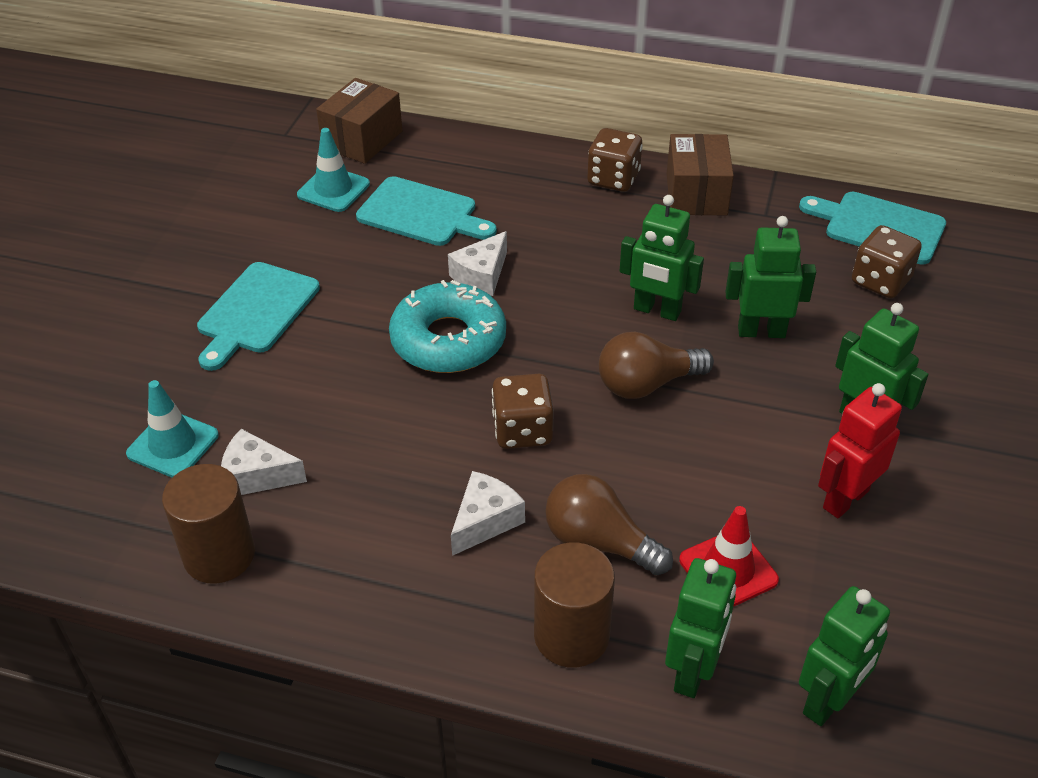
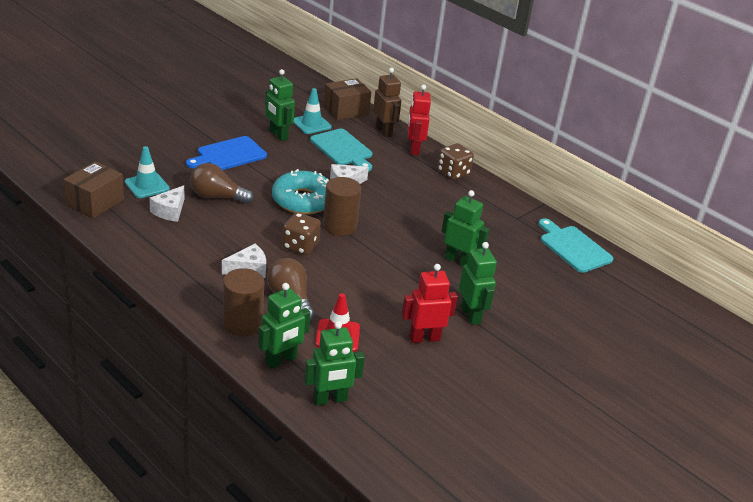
camera: 25 degrees right, 10 degrees down
(219, 555) = (127, 230): brown cylinder -> brown cylinder (339, 226)
(255, 312) = (229, 155): turquoise cutting board -> blue cutting board
(257, 476) = (170, 211): white cheese -> white cheese turned 105 degrees counterclockwise
(452, 152) = (384, 131): none -> brown robot
(522, 163) = (414, 149): none -> red robot
(646, 384) = (377, 255): brown light bulb -> brown light bulb (217, 197)
(657, 311) = (415, 231): green robot -> green robot (278, 135)
(696, 194) = (489, 195): brown box -> brown box (95, 202)
(880, 281) = (546, 268): brown dice -> none

